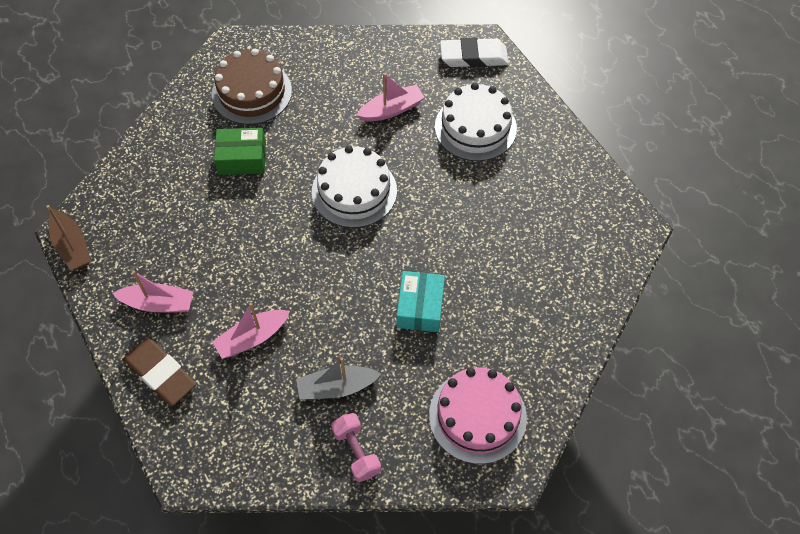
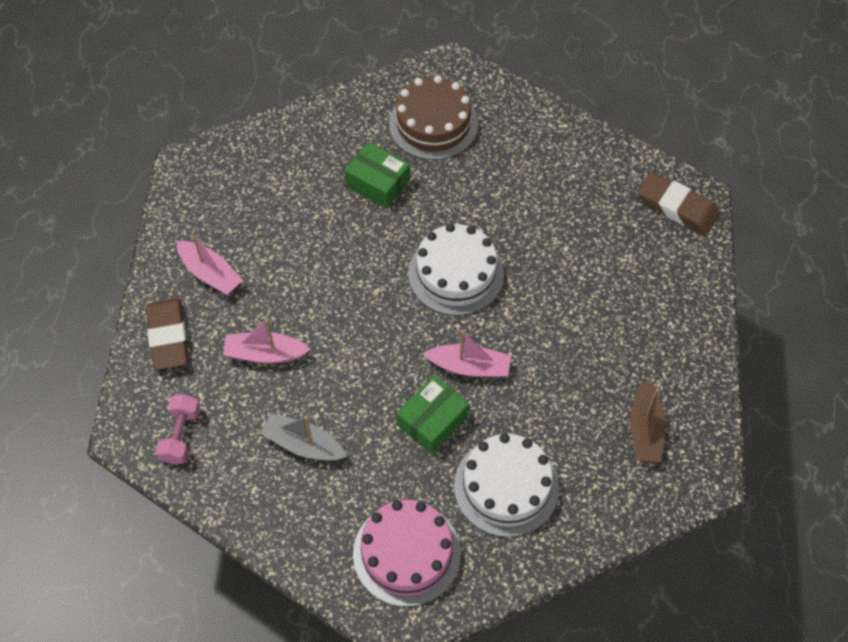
camera: 35 degrees right, 0 degrees up
(72, 246) = (177, 179): brown boat -> brown boat (645, 429)
(356, 452) = (277, 512): pink dumbbell -> pink dumbbell (181, 435)
(391, 110) = (552, 215): pink boat -> pink boat (469, 367)
(420, 307) = (432, 420): turquoise box -> green box
(473, 57) = (677, 207): white eraser -> brown eraser
(475, 127) = (622, 279): white cake -> white cake (506, 486)

